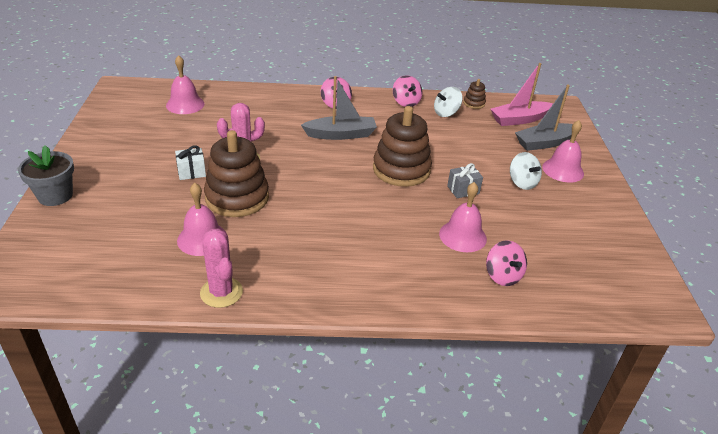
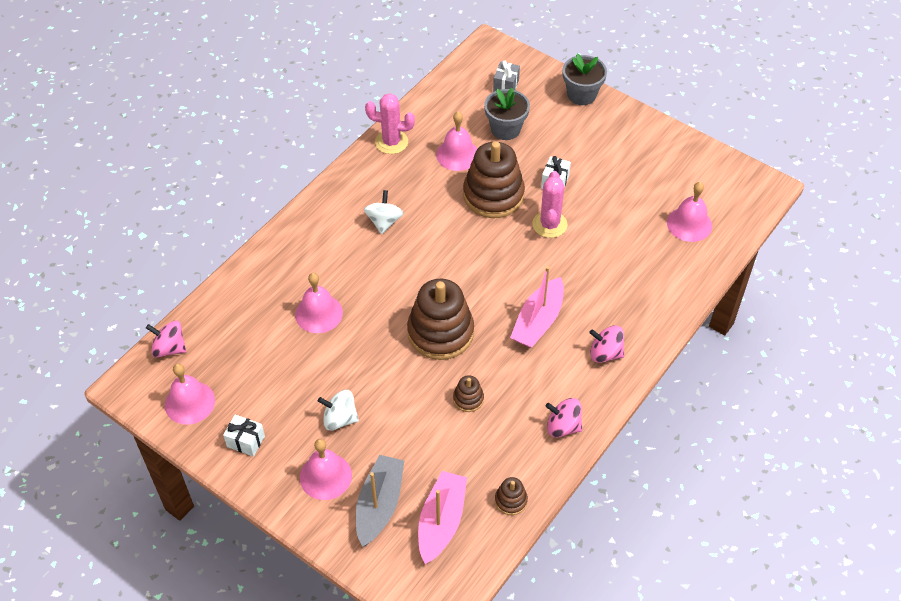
camera: 130 degrees right, 15 degrees up
(141, 223) = (505, 129): none -> grey flower pot
(341, 134) = (538, 321): grey boat -> pink boat
(434, 139) = (468, 399): none -> brown stacking toy
(446, 113) = (511, 451): white spinning top -> white spinning top (384, 221)
(463, 190) = (372, 360): grey gift -> grey gift (506, 86)
(503, 276) = (257, 306): pink spinning top -> pink spinning top (169, 348)
(599, 215) = (246, 441): none -> white gift
(622, 262) = (190, 402): none -> pink bell

